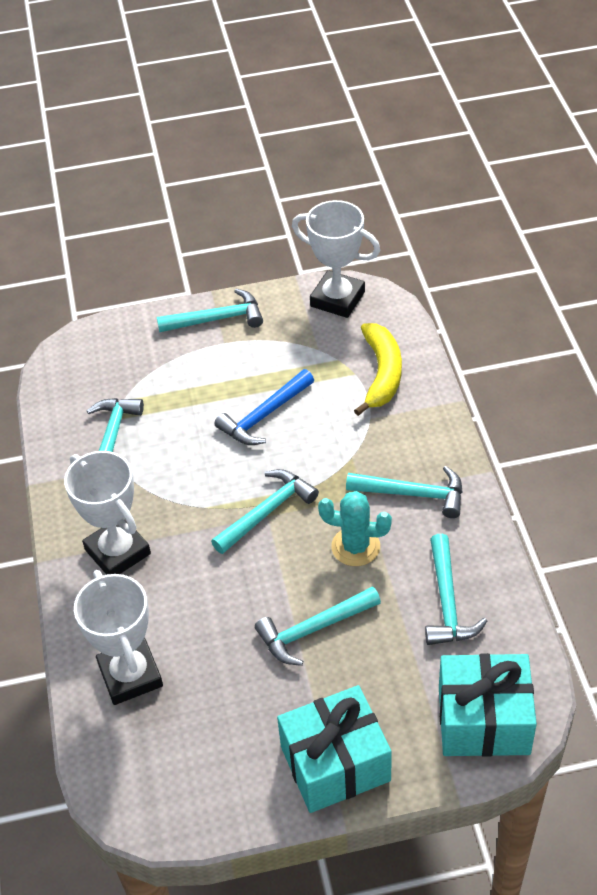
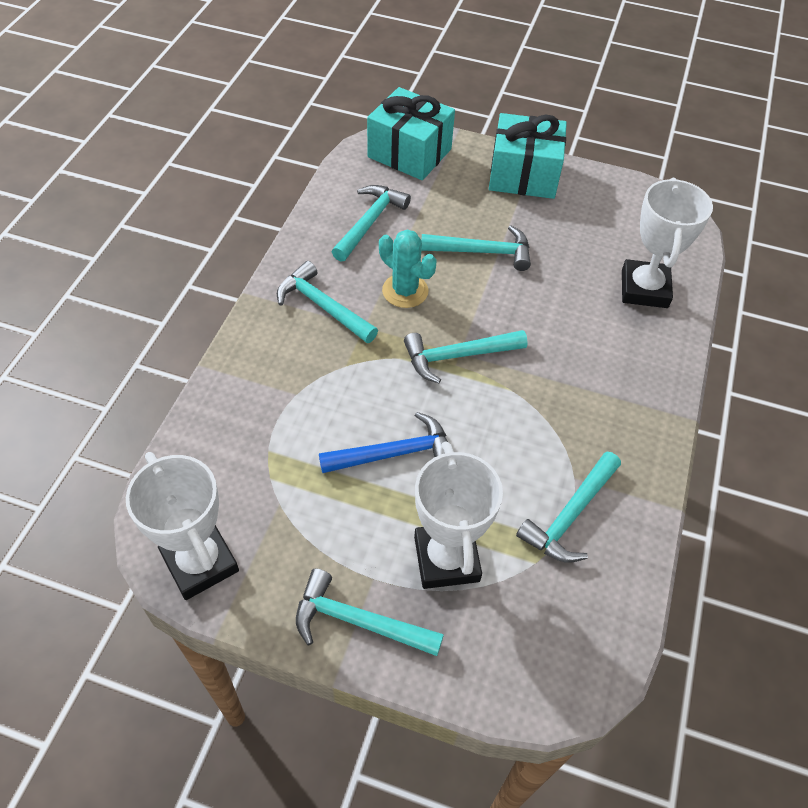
camera: 155 degrees left, 5 degrees up
(118, 552) = (614, 390): white trophy -> white trophy (446, 559)
(381, 374) = (243, 434): yellow banana -> none

